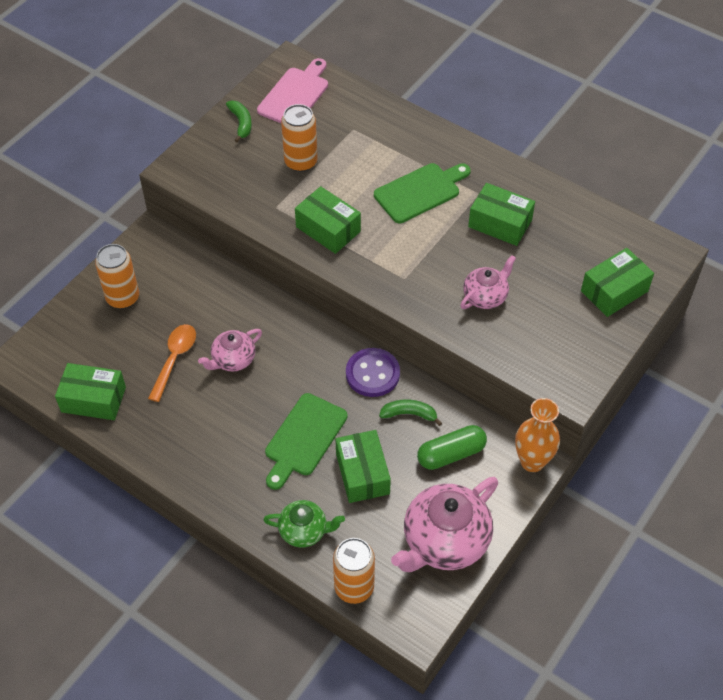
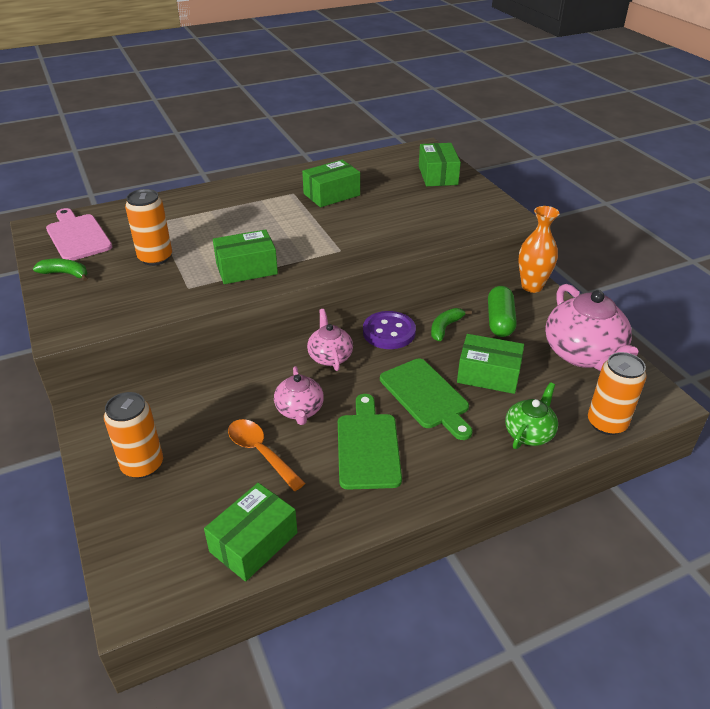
camera: 60 degrees left, 15 degrees down
(420, 192) = (261, 215): green cutting board -> green cutting board (368, 446)
(485, 296) = (394, 222): pink teapot -> pink teapot (330, 356)

